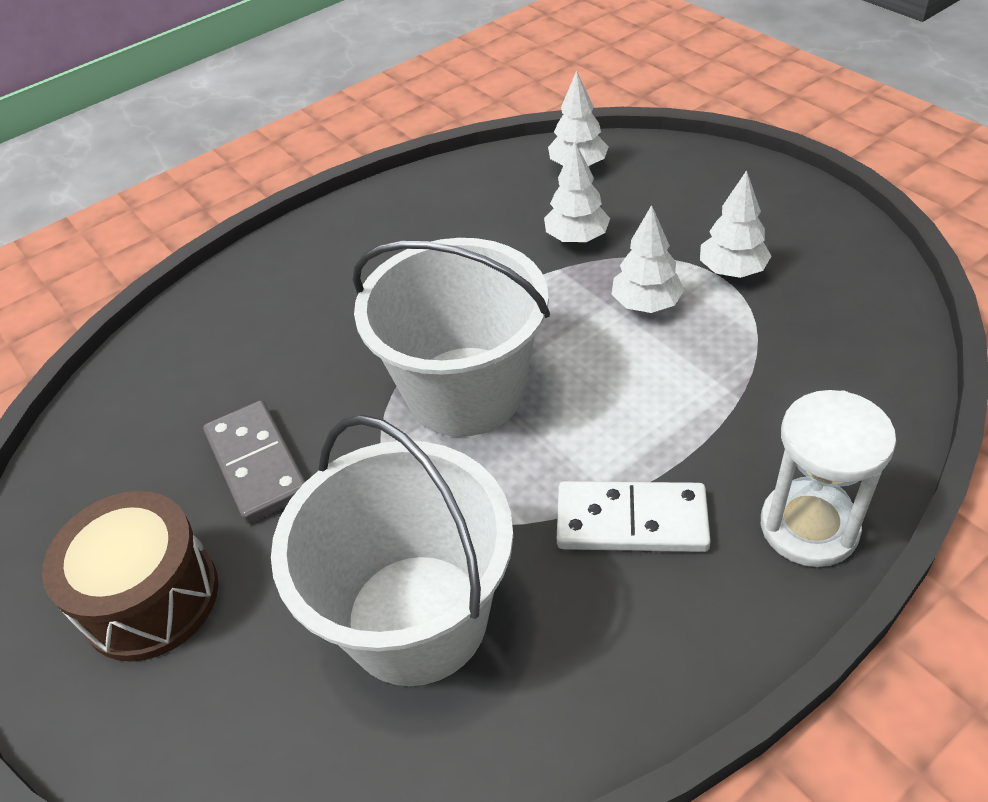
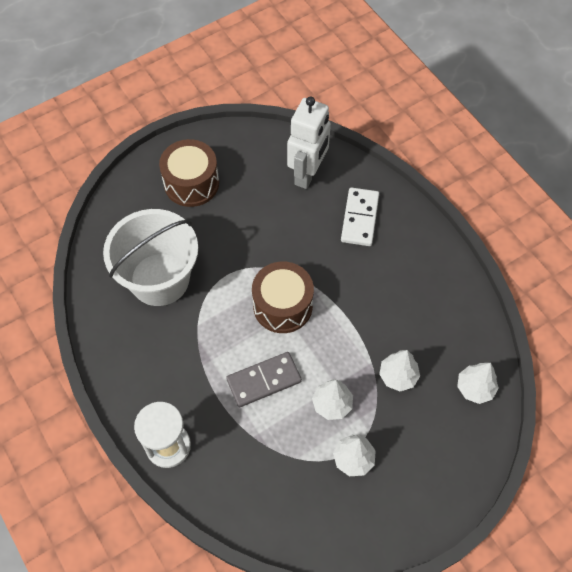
camera: 90 degrees right, 15 degrees up
(165, 391) = (308, 174): none -> white robot
(257, 464) = (253, 216): grey domino -> grey domino (264, 381)
(465, 391) = (282, 306): white bucket -> brown drum
(631, 520) = (188, 369): white domino -> white domino (360, 218)

